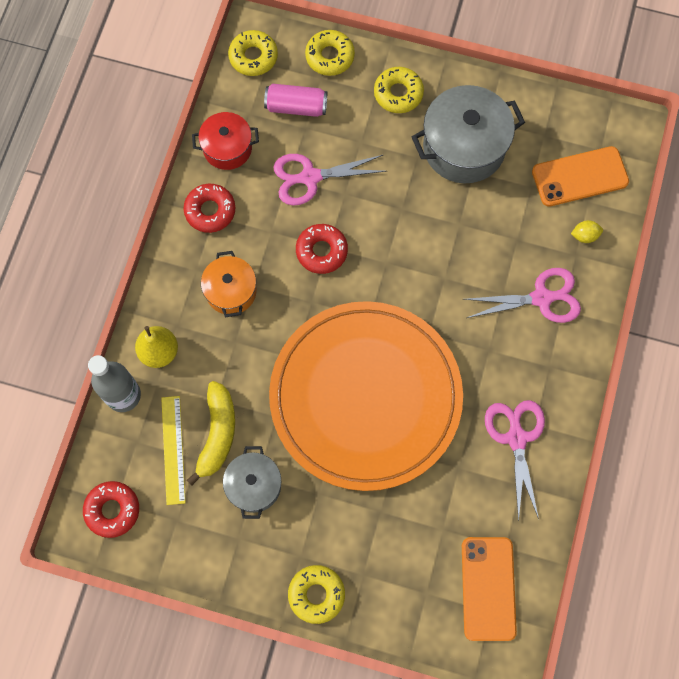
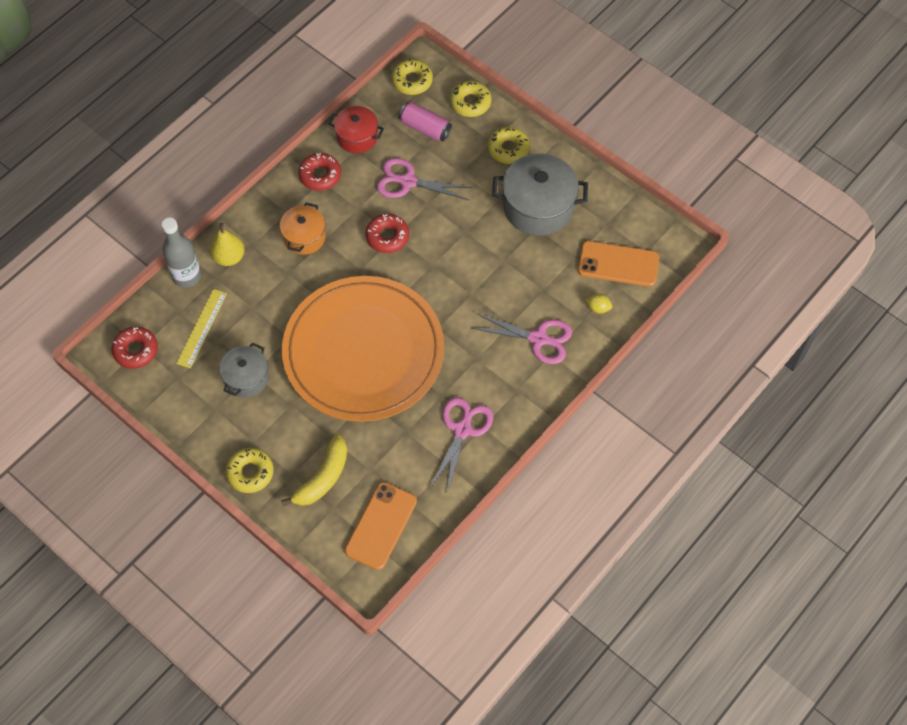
camera: 25 degrees right, 10 degrees down
(217, 433) = (240, 331): yellow banana -> yellow banana (323, 477)

